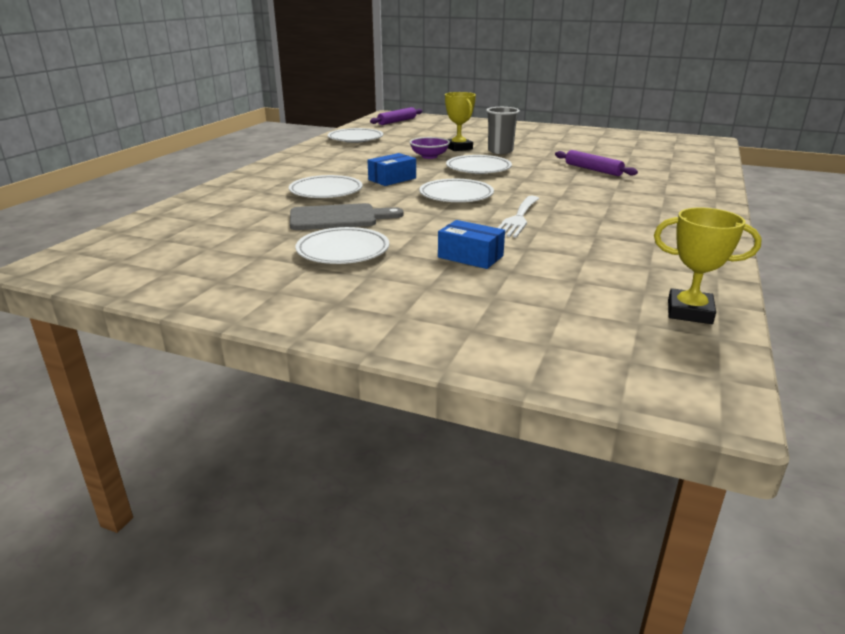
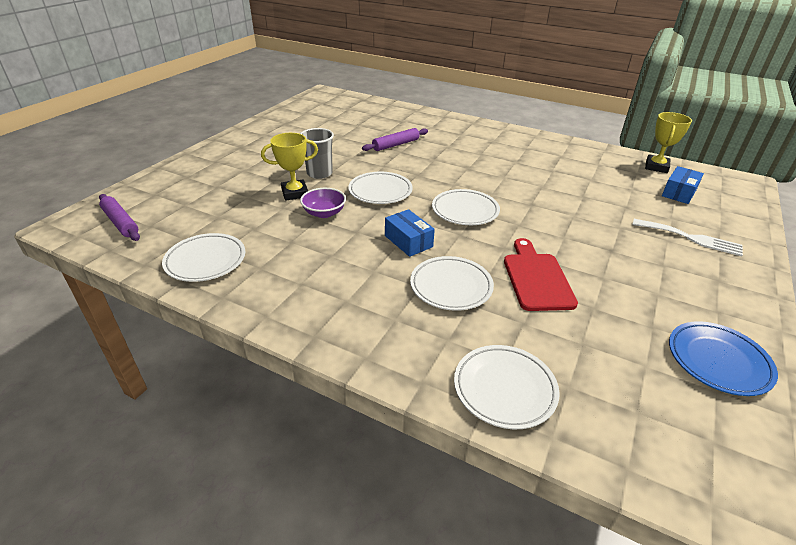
camera: 85 degrees left, 10 degrees up
(201, 278) = (718, 361): none -> blue plate
(338, 218) = (536, 278): grey cutting board -> red cutting board
(343, 251) = (619, 276): white plate -> white plate (504, 389)
(470, 256) = (607, 219): blue box -> blue box (679, 193)
(518, 218) = (522, 191): white fork -> white fork (691, 238)

